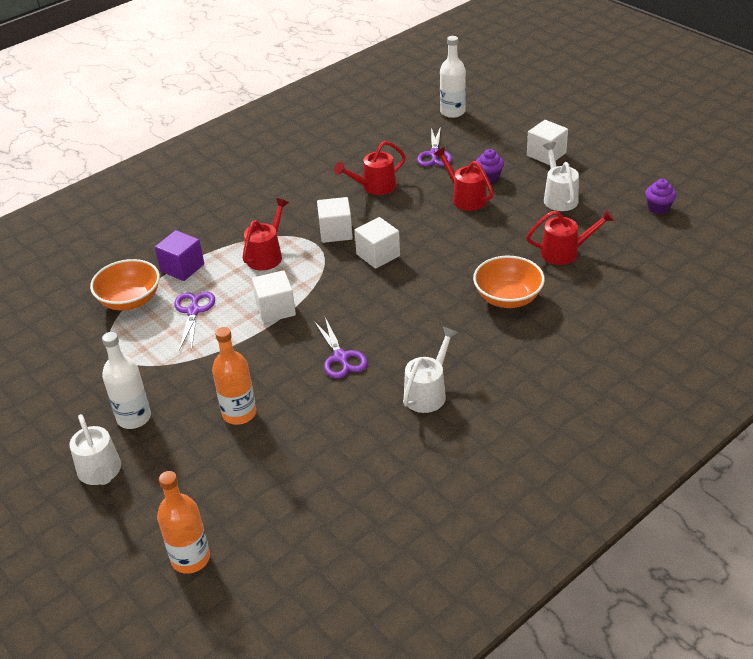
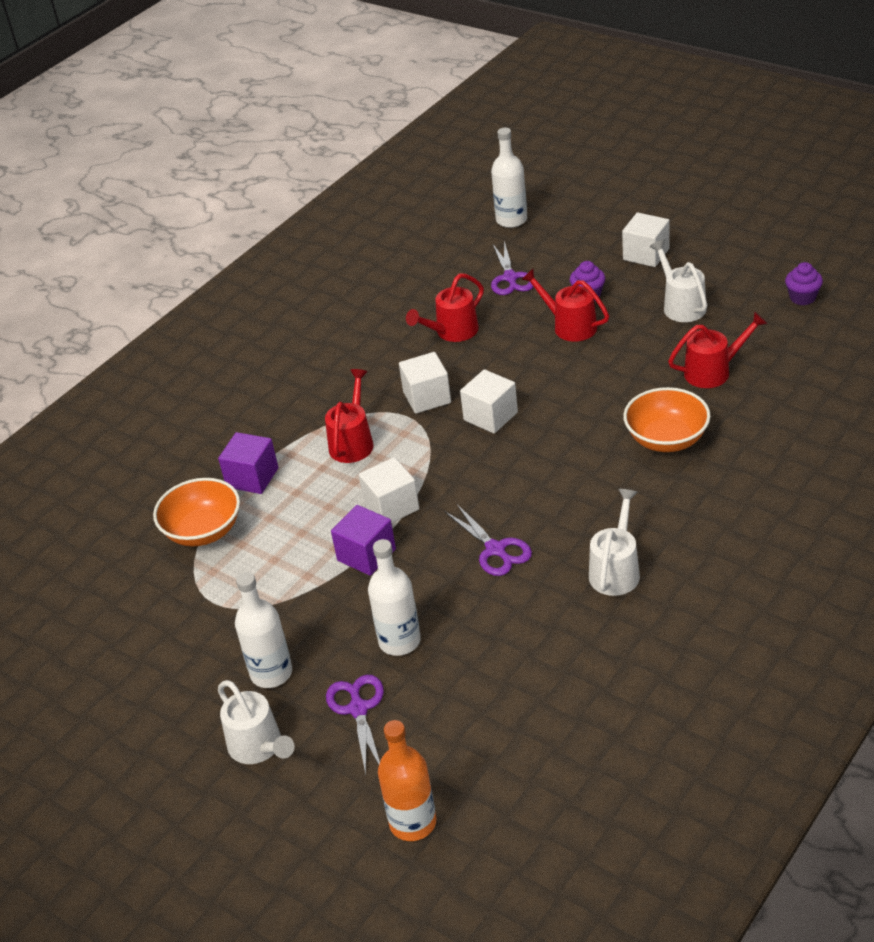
camera: 10 degrees left, 0 degrees up
(193, 311) = (289, 529): purple scissors -> purple scissors (358, 709)
(239, 413) = (399, 641): orange bottle -> white bottle
(242, 342) = (366, 555): none -> purple cube

